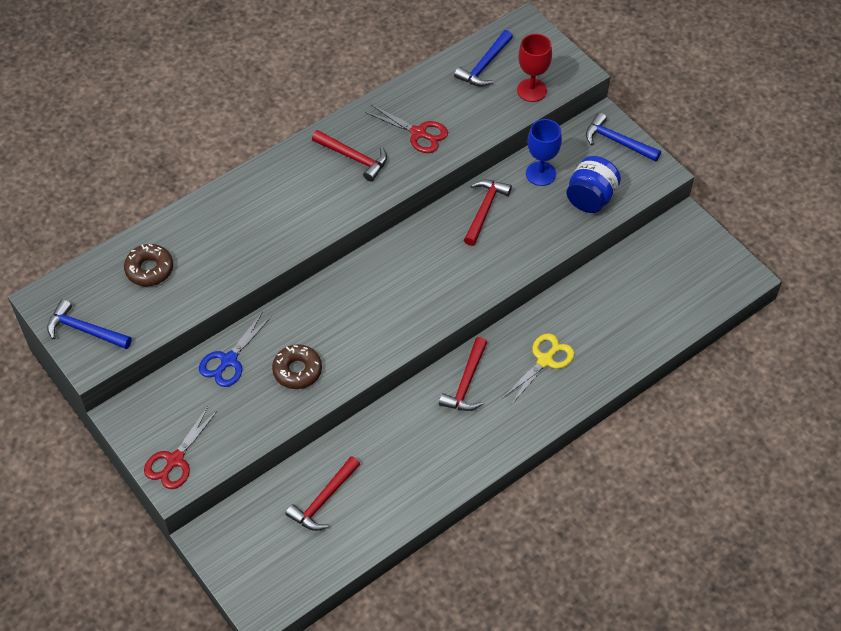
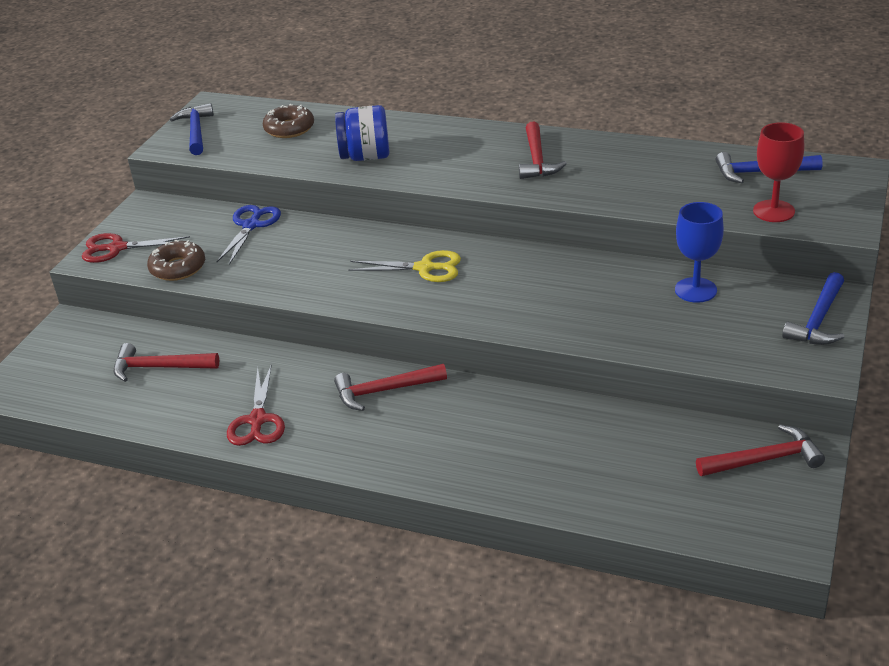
camera: 60 degrees right, 20 degrees down
(229, 360) = (251, 225): blue scissors -> blue scissors turned 105 degrees clockwise
(297, 370) = (274, 263): brown donut -> brown donut (178, 268)
(418, 133) = (616, 177): red scissors -> red scissors (257, 420)
(484, 210) = (597, 278): red hammer -> red hammer (764, 459)
(545, 360) = (471, 432): yellow scissors -> yellow scissors (425, 268)
(590, 198) = (710, 337): blue jar -> blue jar (365, 157)
(617, 142) = (818, 320): blue hammer -> blue hammer turned 150 degrees counterclockwise

